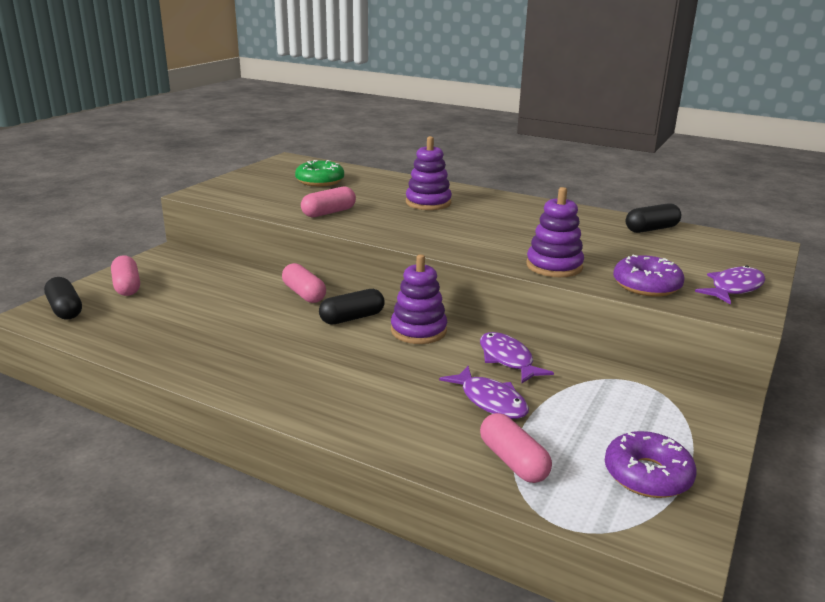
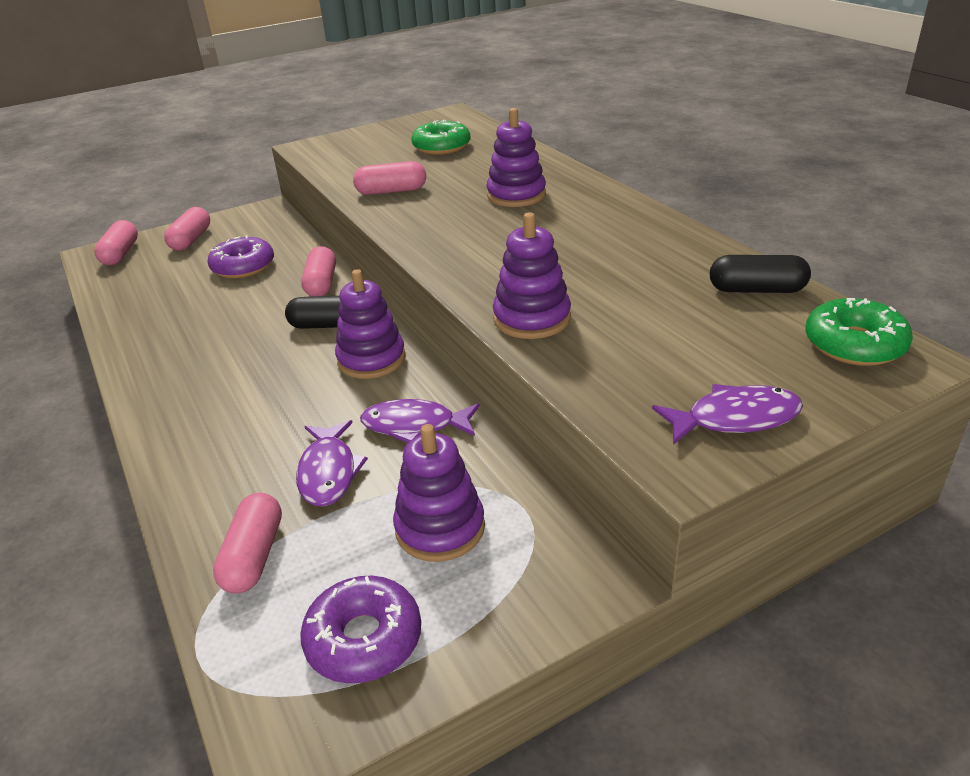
camera: 35 degrees right, 10 degrees up
(65, 309) = (120, 254): black capsule -> pink capsule
(507, 359) = (415, 425): purple fish -> purple fish turned 90 degrees counterclockwise
(605, 406) = (440, 528): none -> purple stacking toy
(646, 285) = (609, 379): purple donut -> purple donut (243, 267)
(734, 244) = (854, 344): none -> green donut

